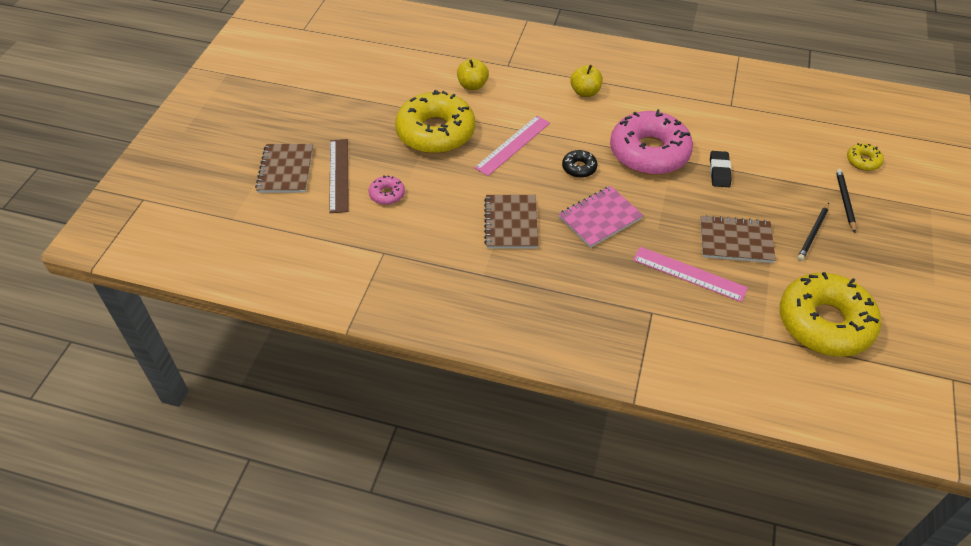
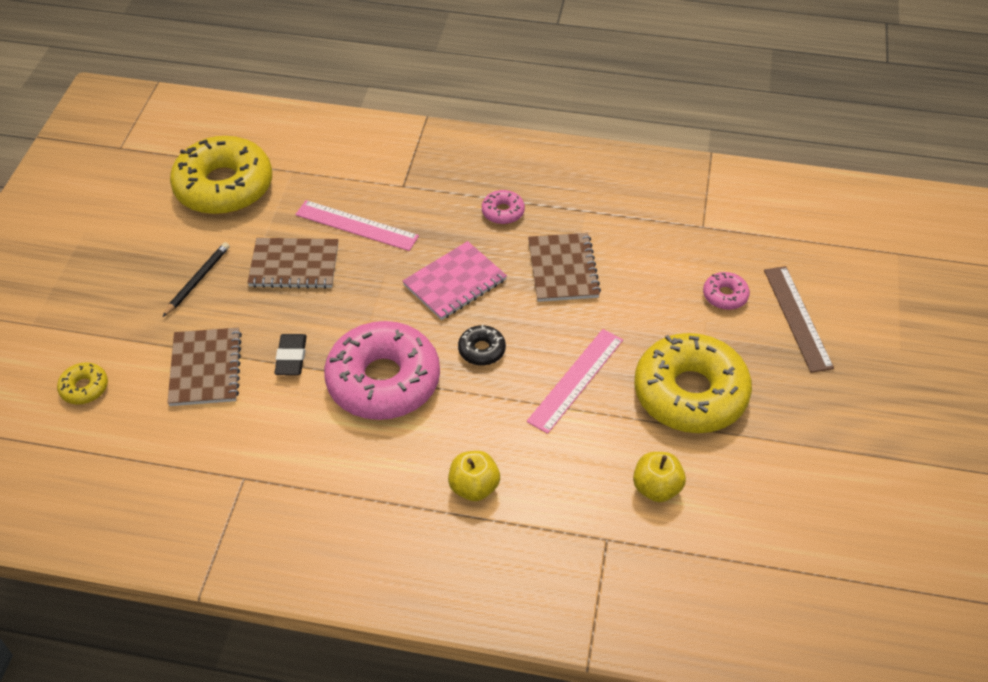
camera: 175 degrees right, 0 degrees up
(286, 170) = (870, 320): brown notebook -> brown notebook (205, 368)
(558, 278) = (503, 212): none -> pink donut
(845, 201) = (139, 325): black pencil -> none

